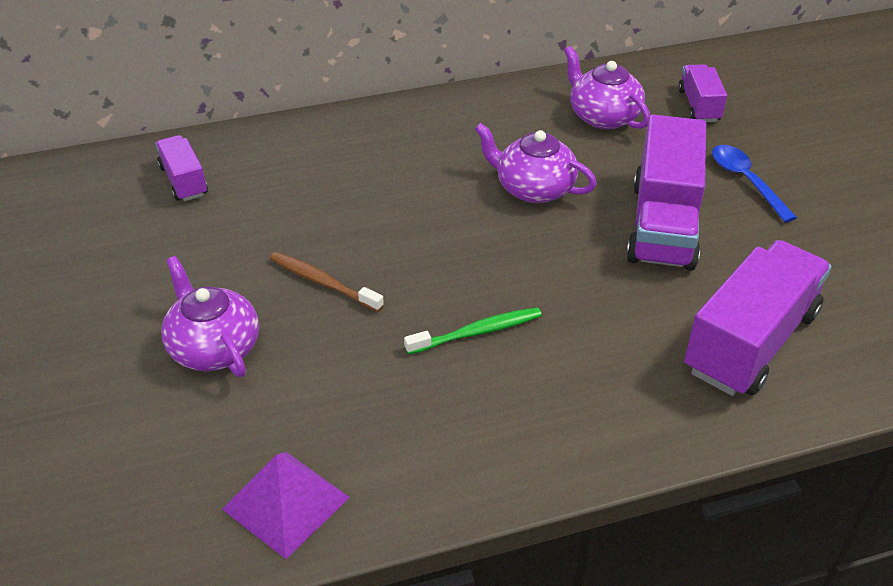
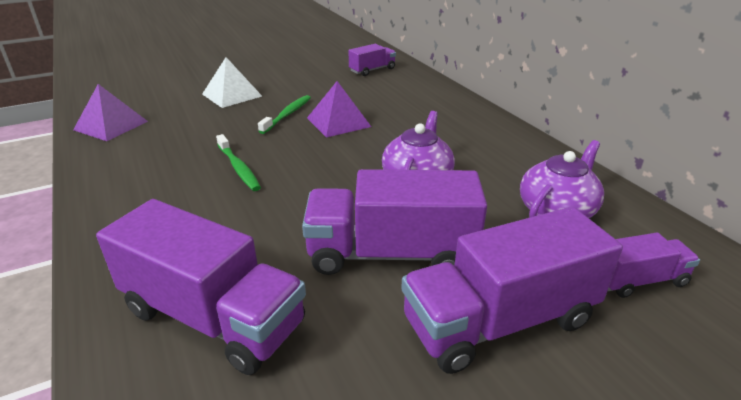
camera: 80 degrees right, 10 degrees down
(214, 347) = (232, 95): purple teapot -> white pyramid
(323, 282) = (287, 114): brown toothbrush -> green toothbrush
(367, 234) = (338, 122): none -> purple pyramid
(746, 181) = (499, 321): blue spoon -> purple truck

